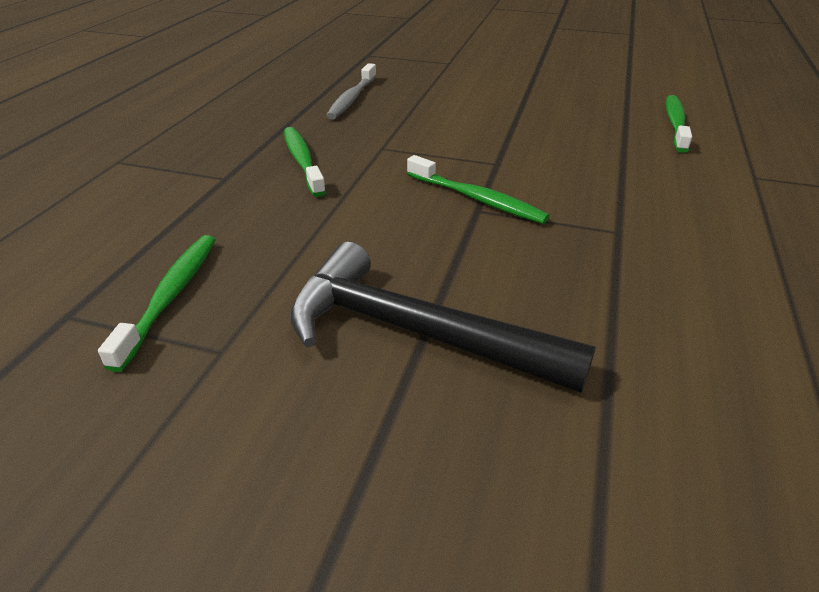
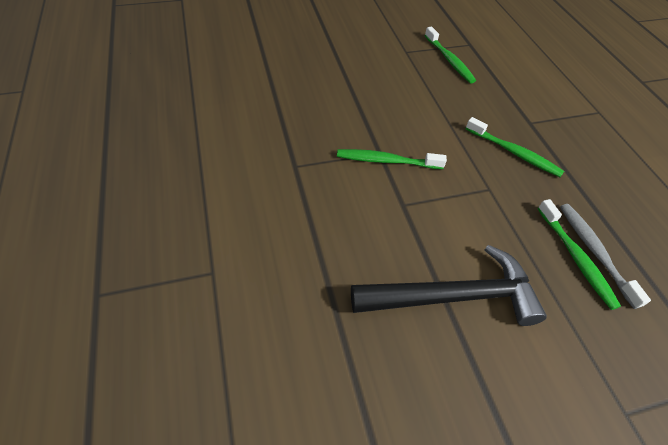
camera: 145 degrees right, 15 degrees up
(415, 332) = (350, 78): black hammer -> black hammer (453, 296)
(675, 124) = (293, 352): green toothbrush -> green toothbrush (576, 258)

